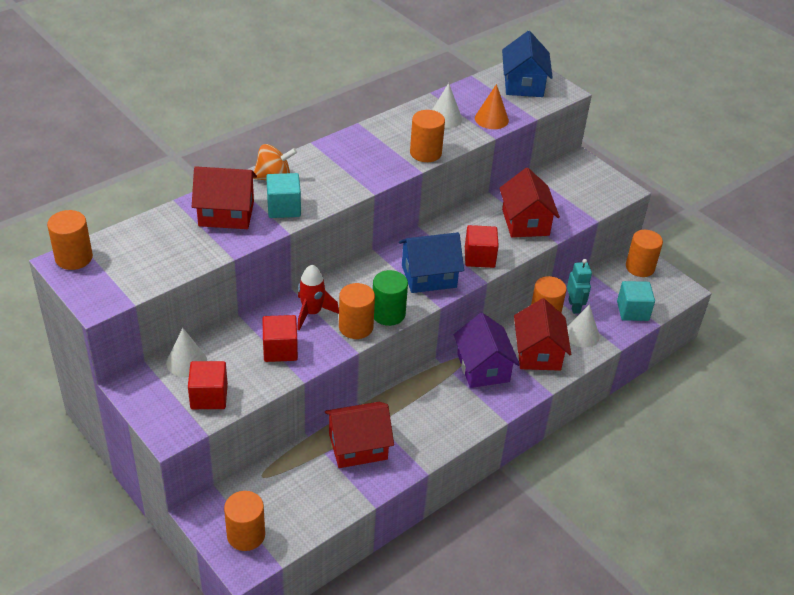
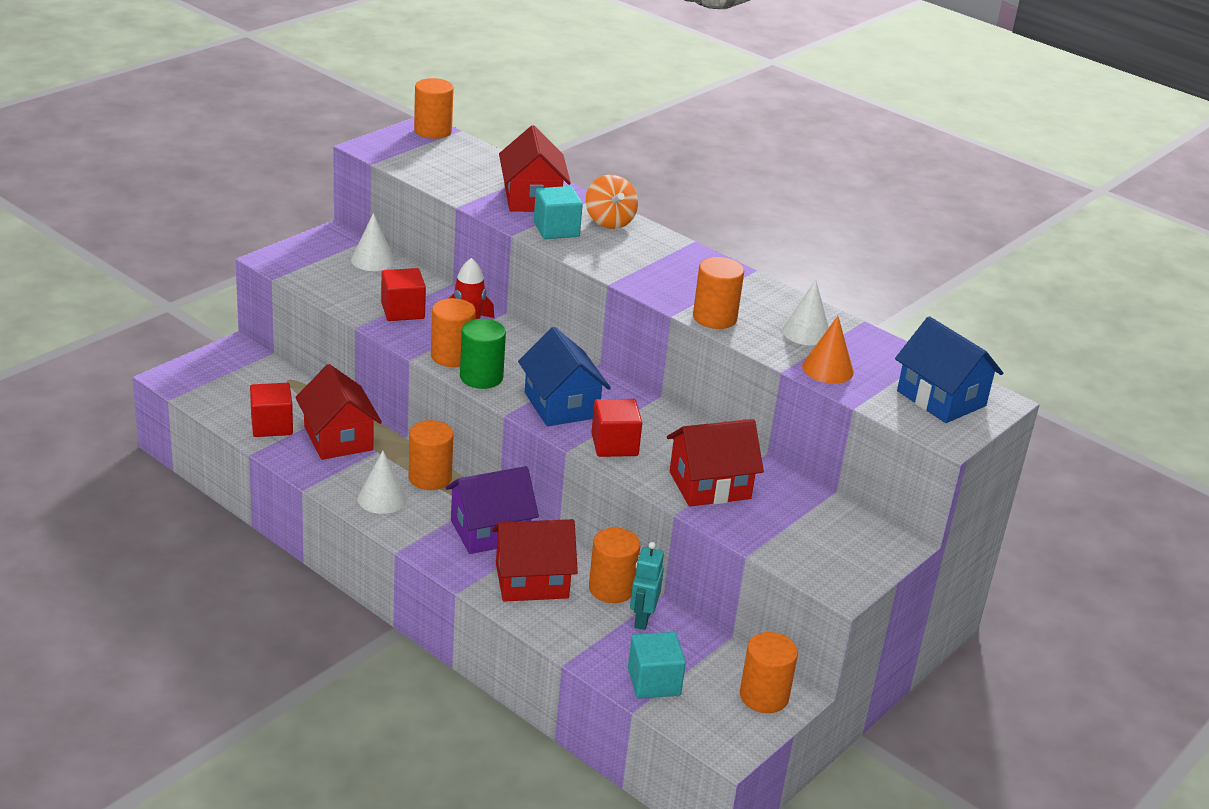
camera: 80 degrees right, 10 degrees down
(209, 396) = (325, 275): red cube -> red cube (272, 425)
(246, 535) = (209, 375): orange cylinder -> orange cylinder (430, 478)
(523, 84) = (941, 398): blue house -> blue house turned 60 degrees clockwise
(574, 306) = (642, 619): turquoise robot -> turquoise robot turned 120 degrees clockwise
(582, 334) = (583, 625): white cone -> white cone (382, 498)

